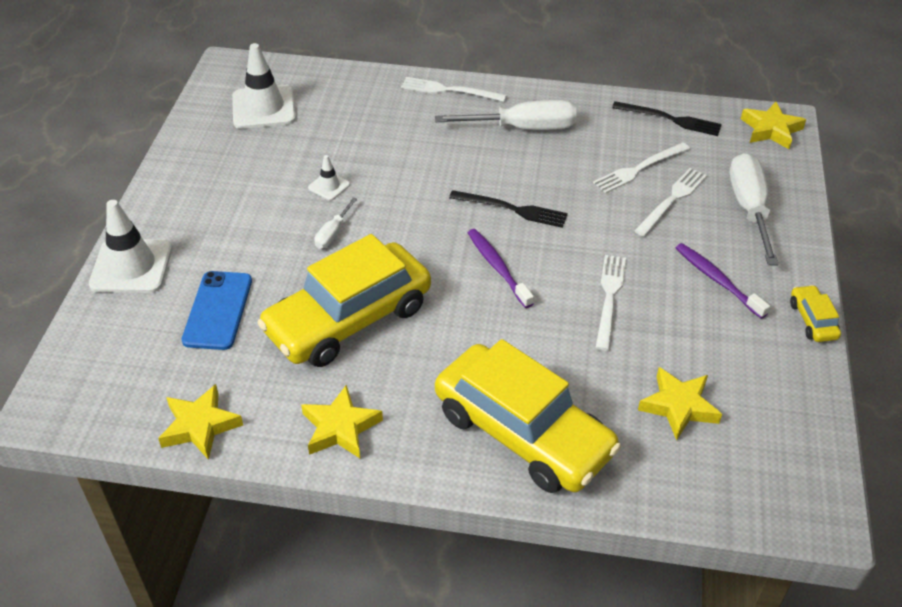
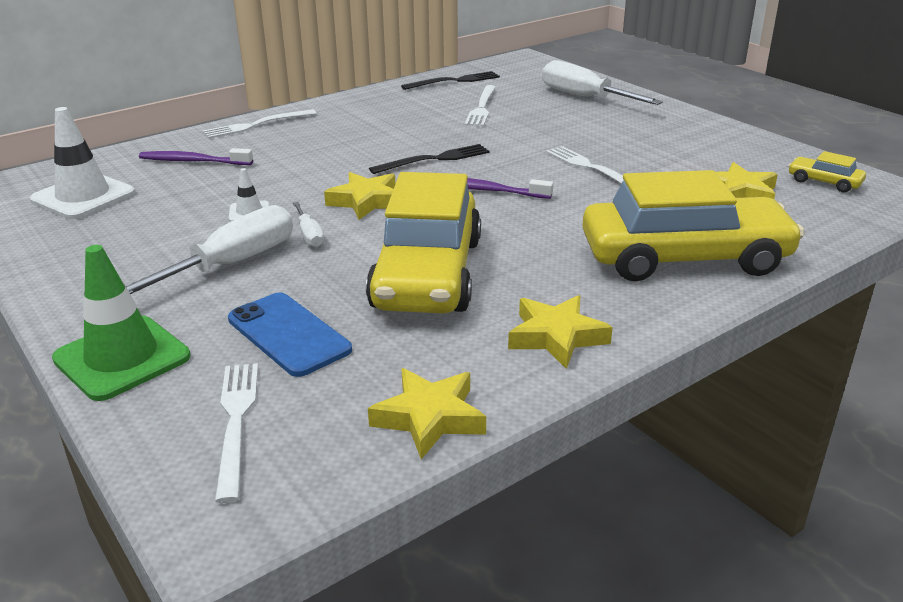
camera: 45 degrees left, 15 degrees down
(131, 266) = (122, 358): white traffic cone -> green traffic cone
(522, 128) = (357, 121): white screwdriver -> white screwdriver (230, 264)
(672, 200) = (532, 112): white fork -> white fork (236, 422)
(717, 280) = (634, 132): purple toothbrush -> purple toothbrush (193, 161)
(771, 130) = (525, 64): yellow star -> yellow star (366, 201)
(812, 320) = (718, 124): yellow car -> yellow car (824, 182)

